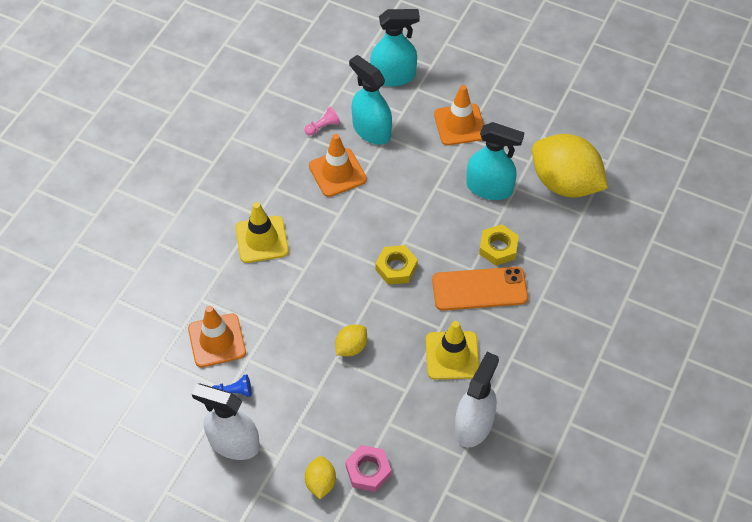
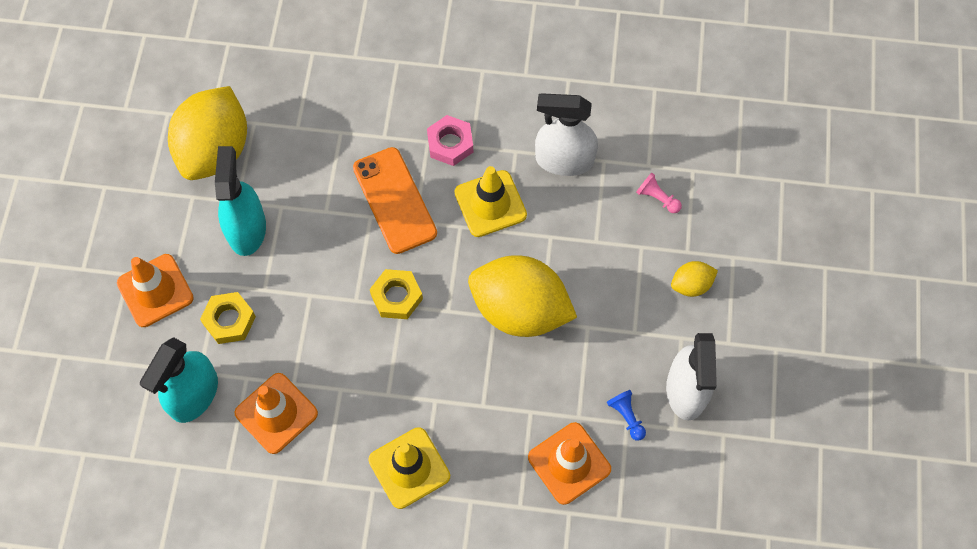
camera: 110 degrees left, 10 degrees up
(323, 127) = (205, 459): pink pawn -> pink pawn (657, 198)
(351, 347) = (520, 310): yellow lemon -> yellow lemon, size x2.23
(368, 471) = (658, 244): pink nut -> pink nut (450, 144)
(393, 76) = (91, 398): turquoise spray bottle -> none
(498, 248) = (331, 196): yellow nut -> yellow nut (229, 320)

